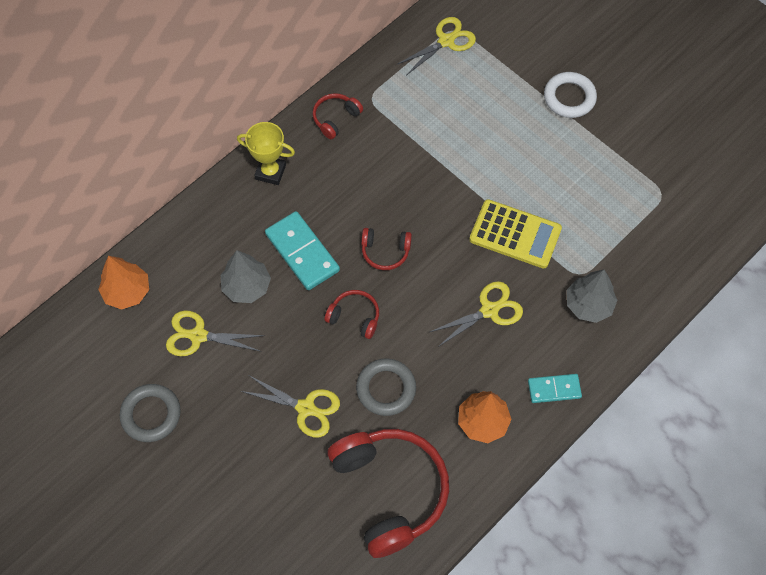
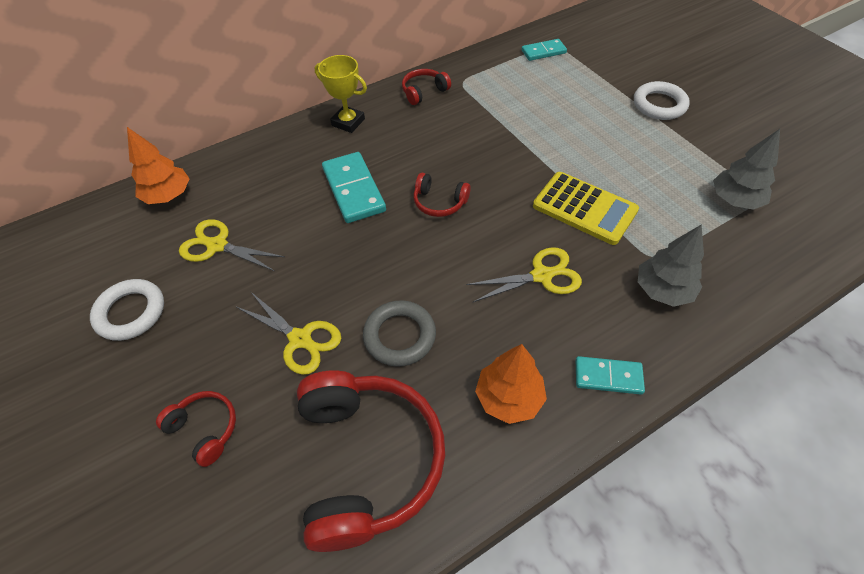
camera: 15 degrees right, 10 degrees down
(151, 414) = (131, 312): grey ring -> white ring
(247, 286) = (286, 210): grey tree -> grey tree (735, 200)
(354, 317) = (387, 256): red headphones -> red headphones (205, 429)
(446, 41) = (543, 52): yellow scissors -> turquoise domino

